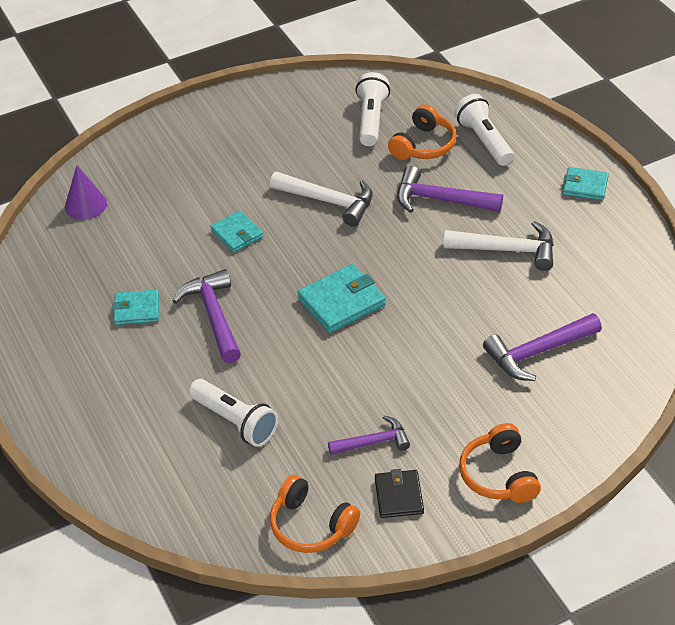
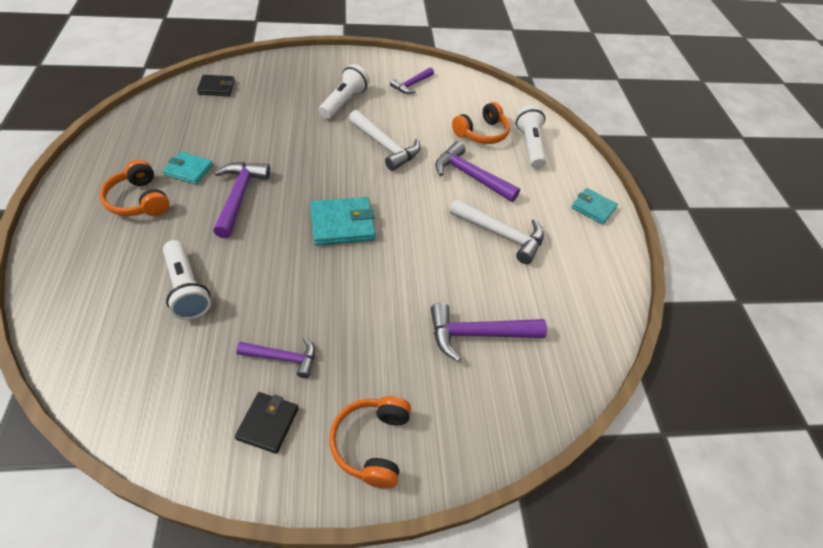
camera: 15 degrees right, 5 degrees up
(85, 205) = (216, 88): purple cone -> black wallet
(237, 234) = (302, 144): turquoise wallet -> none
(308, 115) = (411, 85): none -> purple hammer
(311, 525) = (171, 417): orange headphones -> orange headphones (139, 200)
(371, 119) = (454, 103): white flashlight -> white flashlight (344, 102)

